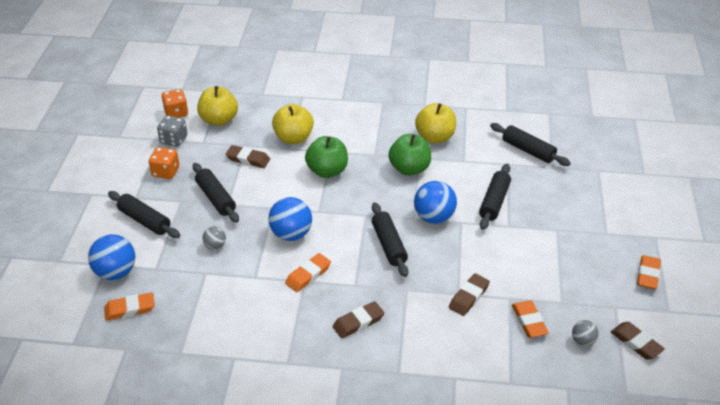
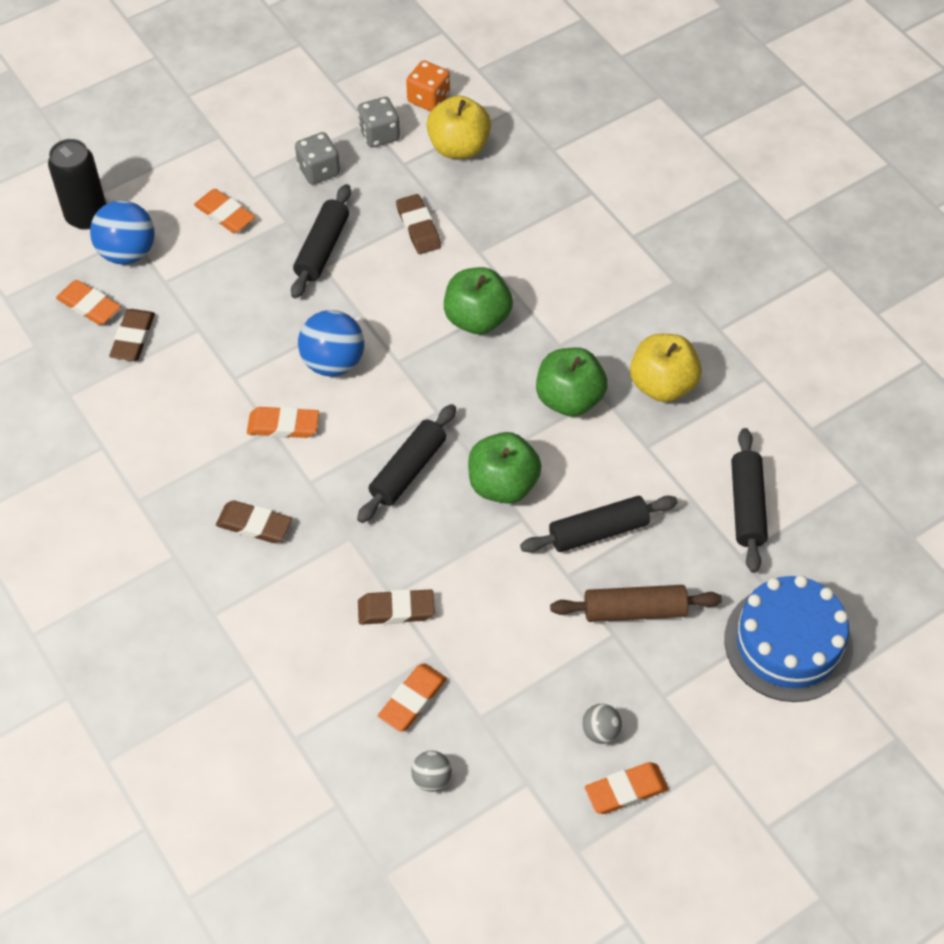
camera: 50 degrees right, 15 degrees up
(67, 275) = (86, 216): none -> black can
(144, 220) = (225, 214): black rolling pin -> orange eraser
(165, 172) = (319, 170): orange dice -> grey dice
(215, 246) = (247, 306): grey ball -> grey ball (600, 731)
(293, 138) = (503, 242): yellow apple -> none
(434, 217) = (503, 484): blue ball -> green apple
(550, 215) = (634, 610): none -> brown rolling pin
(612, 179) = (788, 643): none -> blue cake
(636, 343) = (481, 842): brown eraser -> brown eraser (133, 338)

